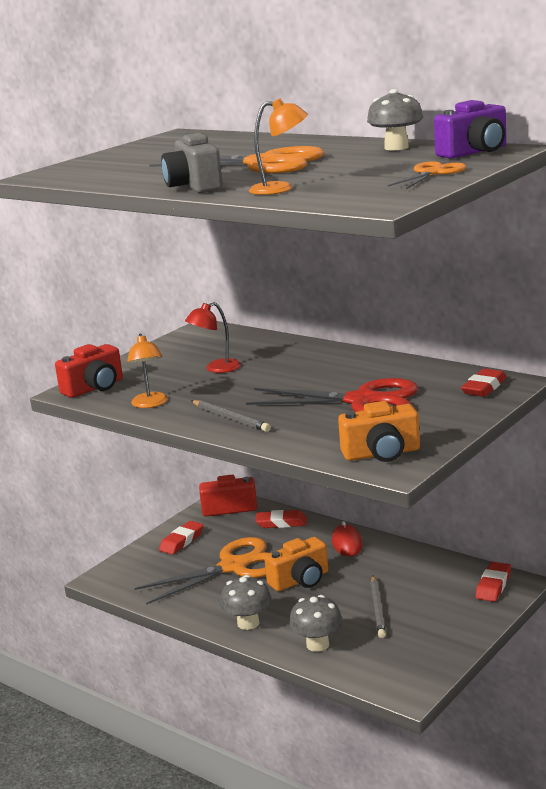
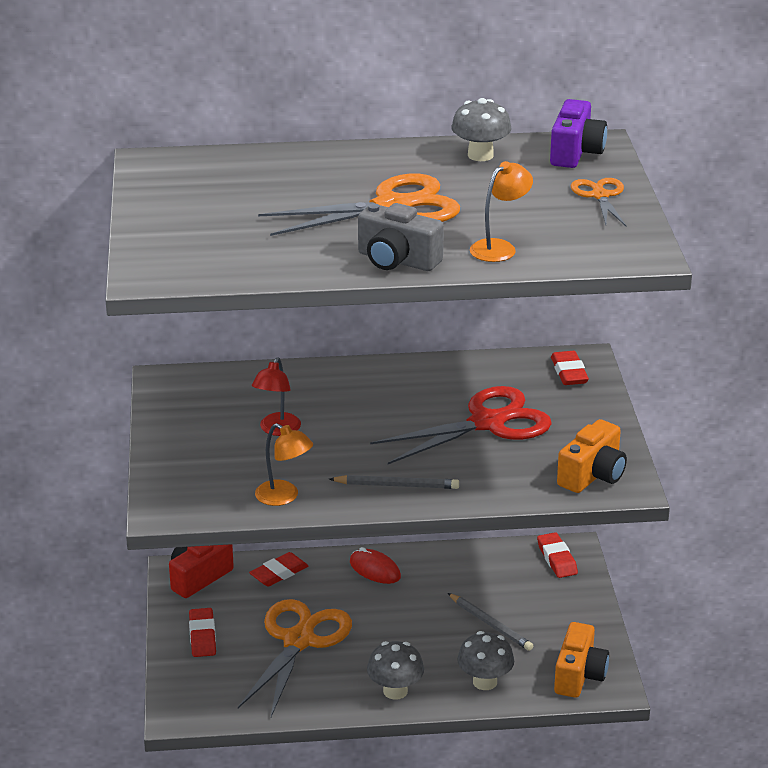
camera: 45 degrees left, 10 degrees up
(94, 388) = (183, 498): red camera -> none
(300, 580) = (384, 627): orange camera -> orange camera (579, 675)

